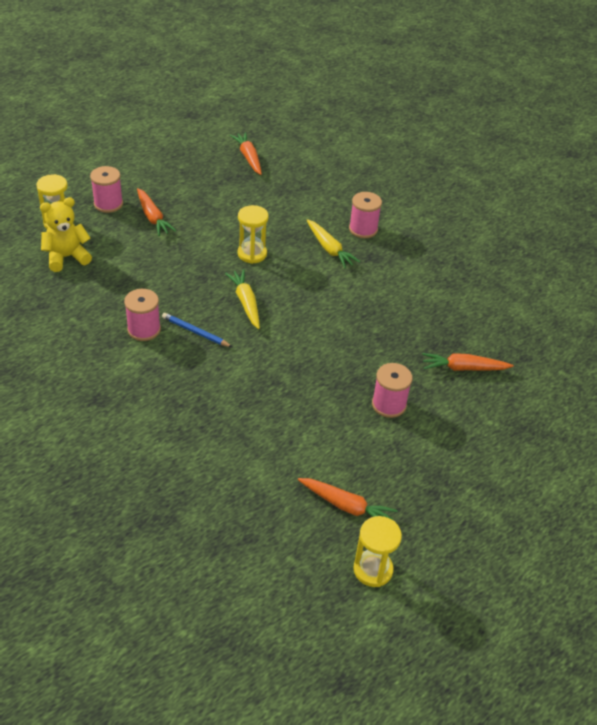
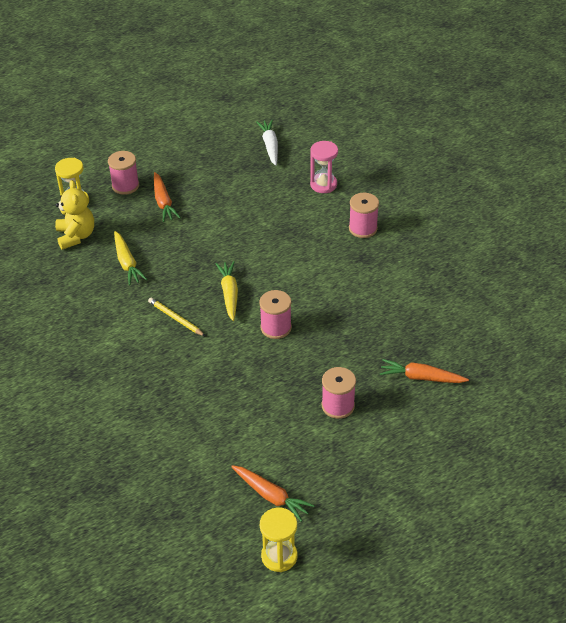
camera: 15 degrees right, 0 degrees up
(67, 257) = (76, 236): yellow teddy bear -> yellow teddy bear turned 90 degrees clockwise
(144, 329) = (129, 312): pink spool -> pink spool (276, 327)
(195, 332) = (175, 318): blue pencil -> yellow pencil
(248, 157) = (270, 146): orange carrot -> white carrot
(252, 254) = (248, 246): yellow hourglass -> none
(312, 190) = (323, 184): none -> pink hourglass
(329, 249) = (324, 246): yellow carrot -> yellow carrot (127, 263)

